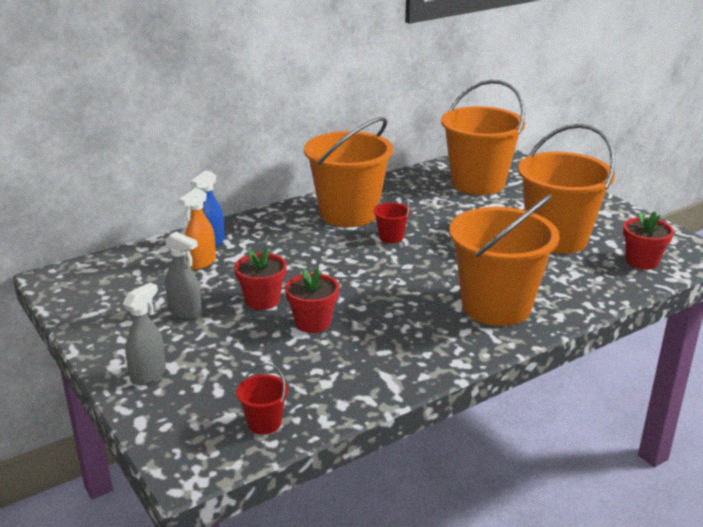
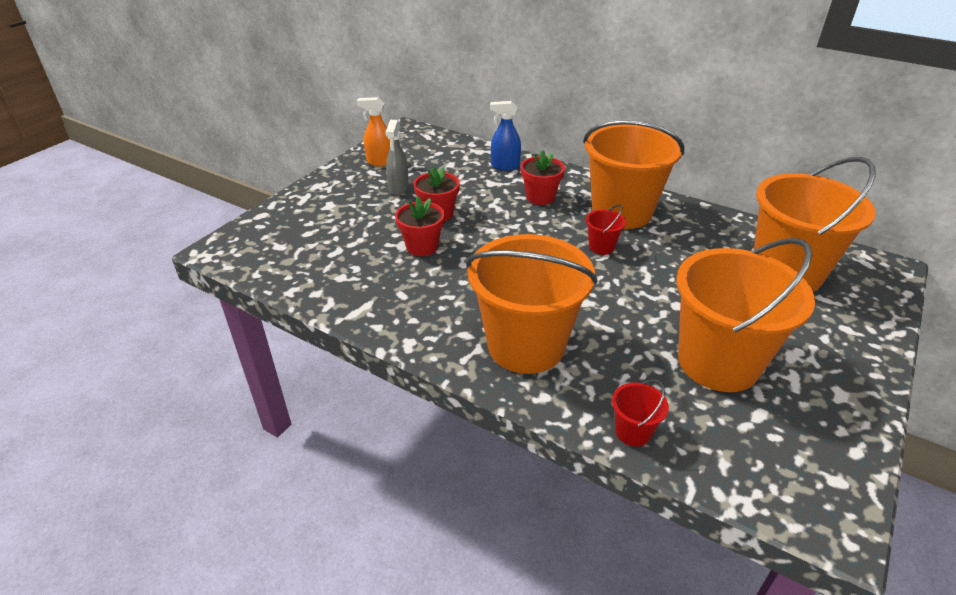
camera: 65 degrees right, 10 degrees up
(148, 374) = (314, 200): grey spray bottle -> none
(201, 263) = (471, 172): orange spray bottle -> orange spray bottle (380, 162)
(264, 423) = (277, 264): red bucket -> red bucket (633, 432)
(642, 261) = (738, 454): red flower pot -> red flower pot (540, 197)

